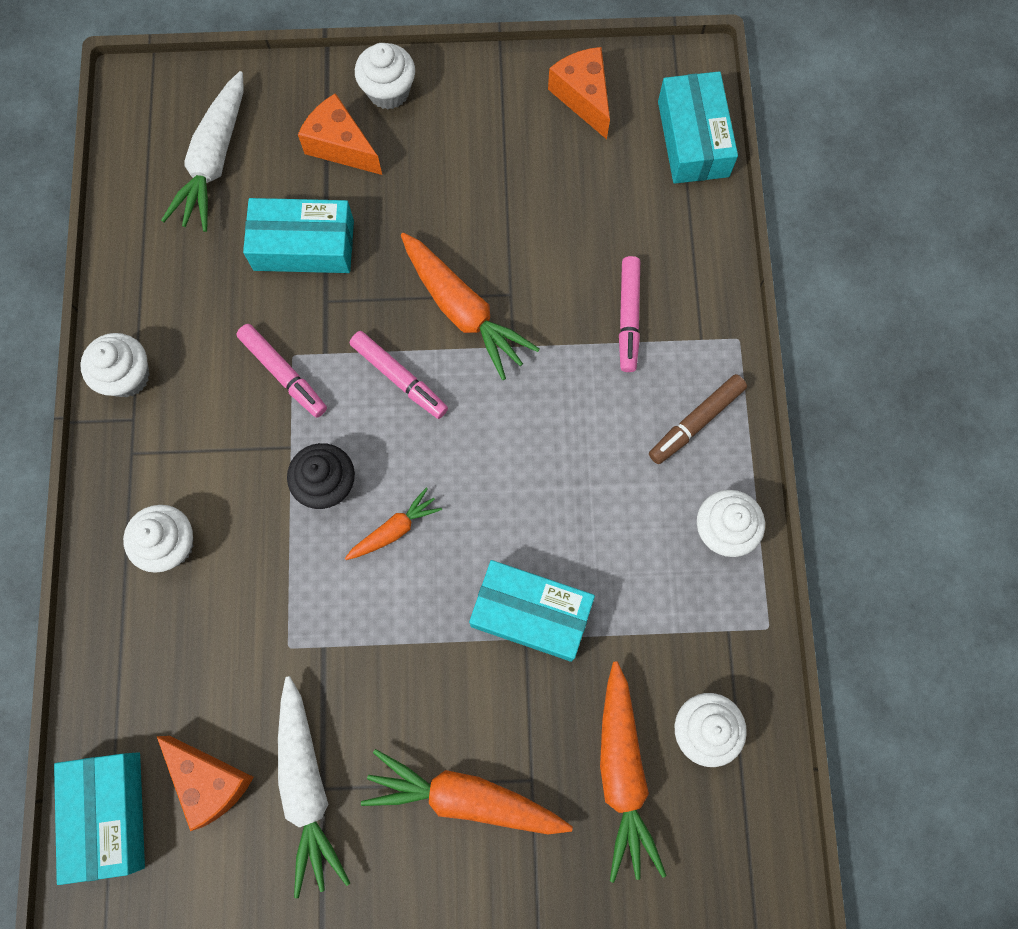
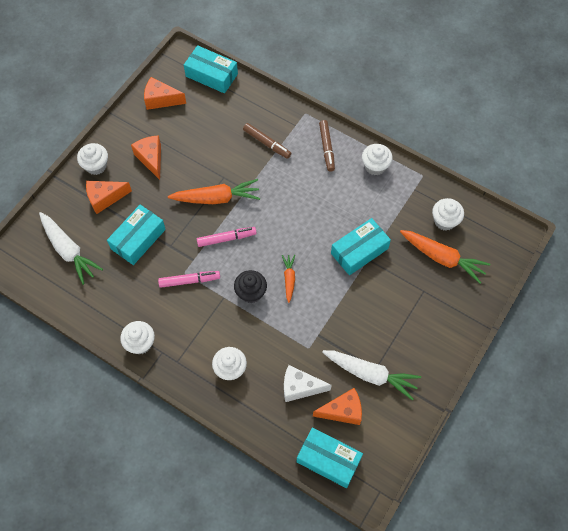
camera: 55 degrees left, 10 degrees down
(208, 680) = (300, 387): none -> white cheese
(461, 161) = (151, 159): none -> orange cheese
(464, 797) = (414, 318): orange carrot -> none
(628, 317) = (267, 143): pink marker -> brown marker

